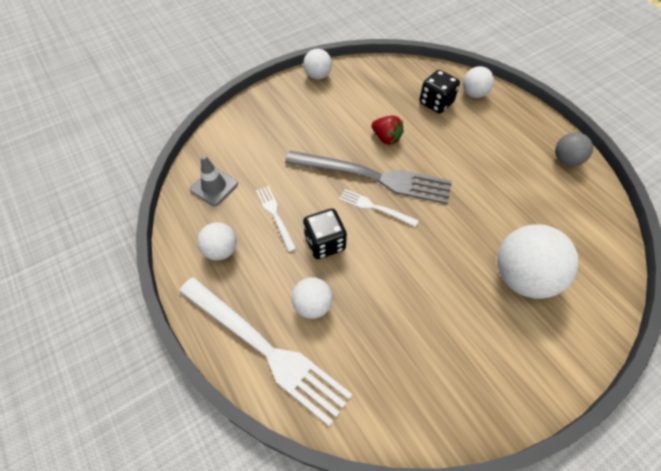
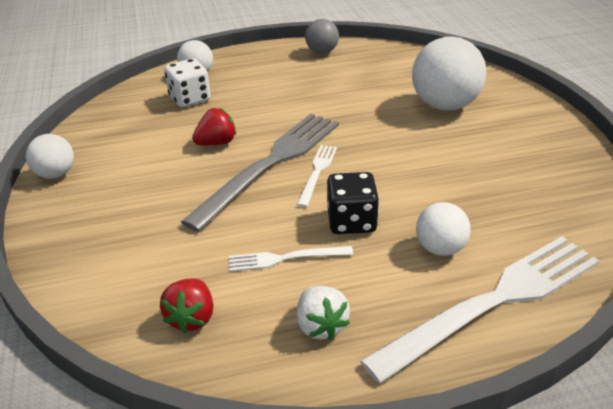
camera: 70 degrees left, 20 degrees down
(214, 187) = (192, 318): grey traffic cone -> red strawberry
(221, 250) = (321, 326): white ball -> white strawberry
(375, 207) = (317, 172): white fork -> white fork turned 150 degrees clockwise
(436, 103) = (190, 99): black dice -> white dice

